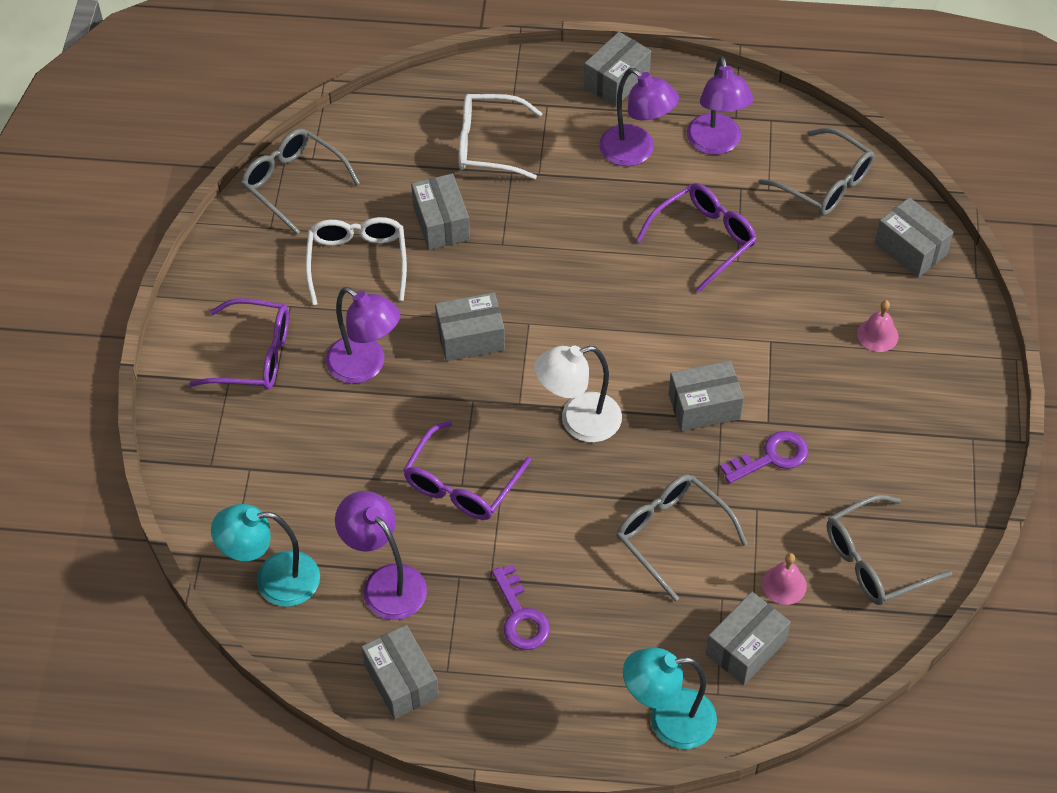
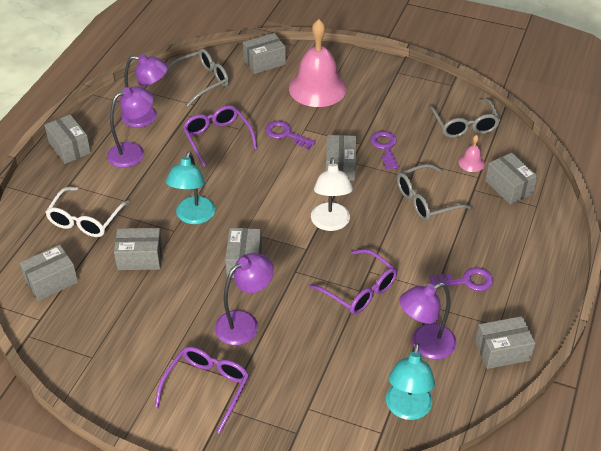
camera: 75 degrees left, 10 degrees down
(293, 183) = (57, 335): grey glasses -> none
(357, 261) = (150, 310): white glasses -> none
(374, 148) = (51, 281): none -> grey box
(668, 720) = (550, 230): turquoise lamp -> turquoise lamp (193, 217)
(748, 320) = (285, 134): none -> purple key
(877, 335) = (317, 88): pink bell -> pink bell, size x2.39

